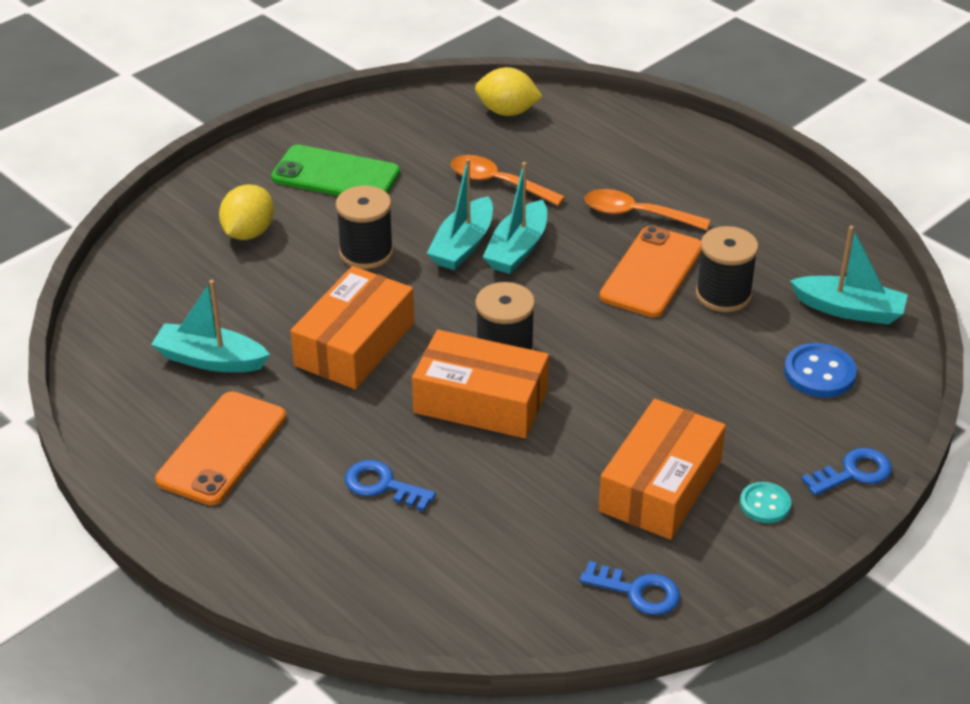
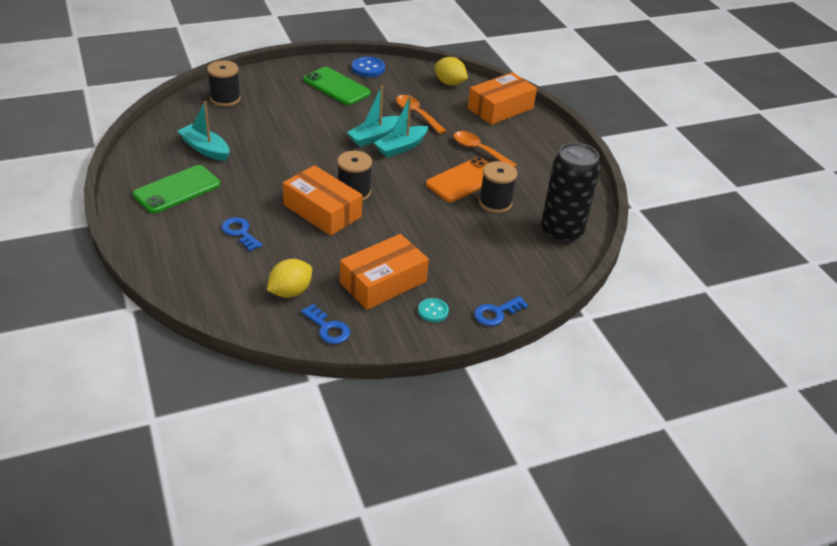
camera: 20 degrees right, 0 degrees up
(222, 448) = (177, 189): orange phone -> green phone
(248, 233) = (271, 99): yellow lemon -> yellow lemon (290, 292)
(355, 344) = (281, 164): orange box -> orange box (500, 108)
(366, 252) = (322, 125): black spool -> black spool (225, 99)
(819, 373) = (518, 258): blue button -> blue button (368, 68)
(849, 310) = (561, 232): turquoise boat -> black can
(853, 472) = (496, 313): blue key -> blue key turned 150 degrees clockwise

